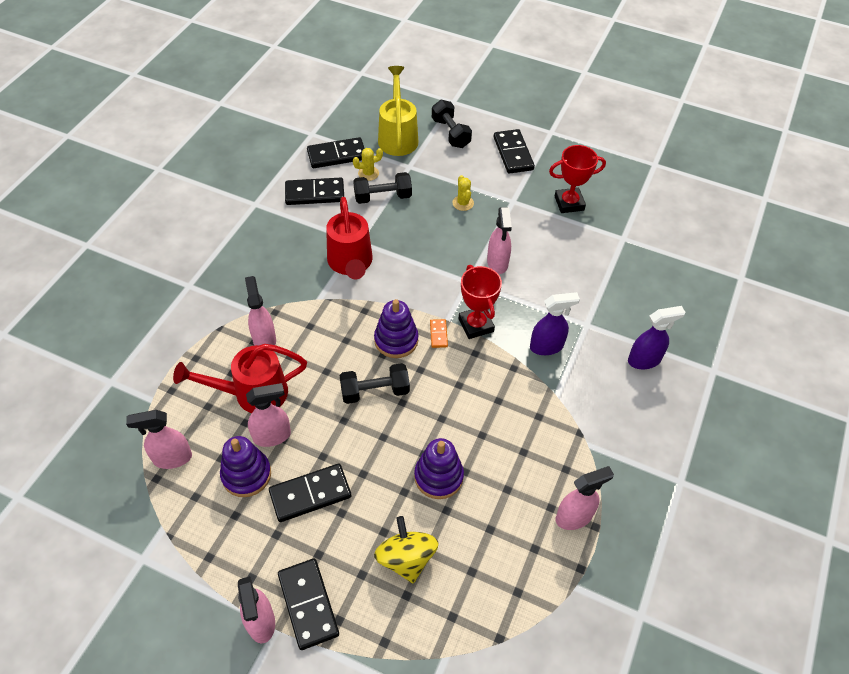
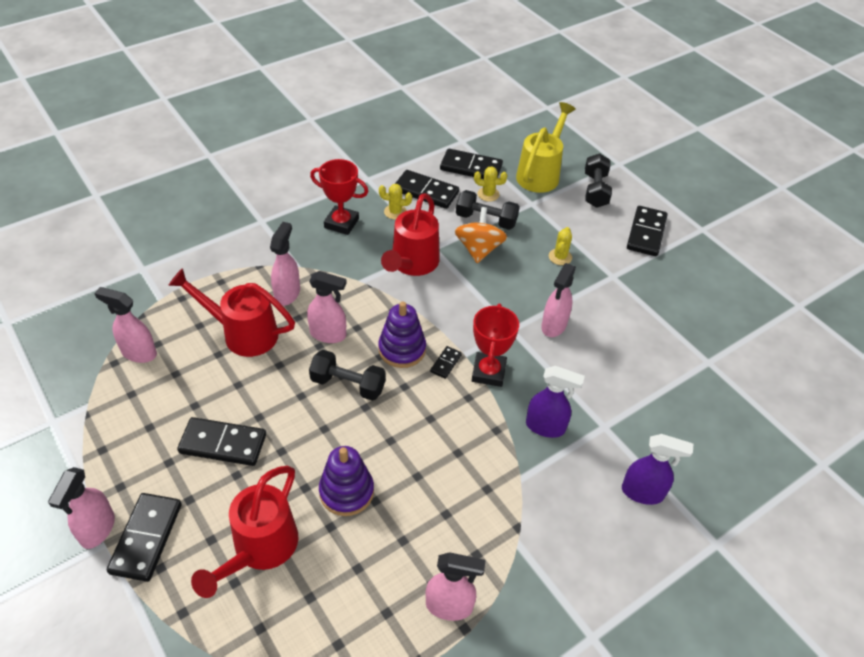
camera: 30 degrees right, 5 degrees down
(246, 475) = (184, 398): purple stacking toy -> none
(272, 436) = (231, 377): pink spray bottle -> pink spray bottle (328, 334)
(302, 223) = (395, 212): none -> yellow cactus
(395, 226) = (479, 249): none -> orange spinning top
(406, 558) = (260, 549): yellow spinning top -> red watering can
(438, 334) = (445, 363): orange domino -> black domino
(569, 203) = (672, 303): red trophy -> red trophy (341, 223)

